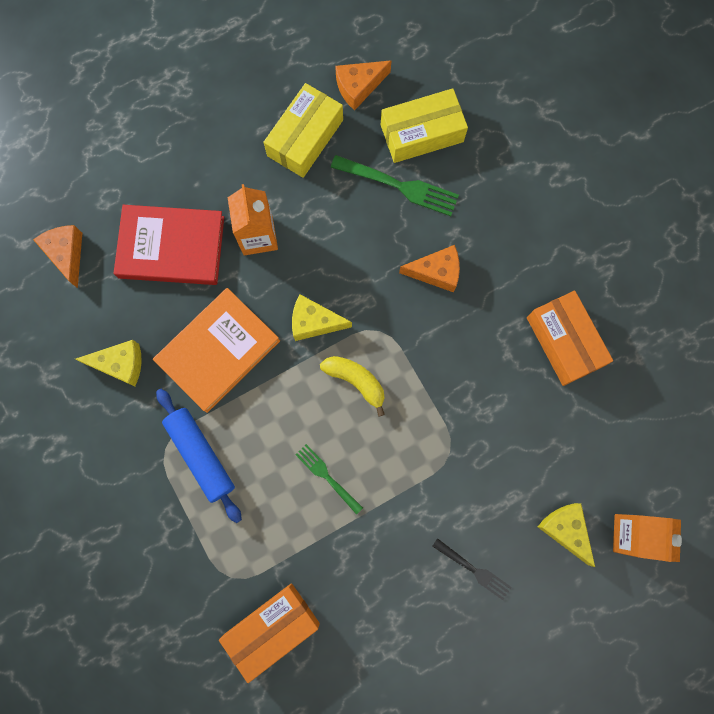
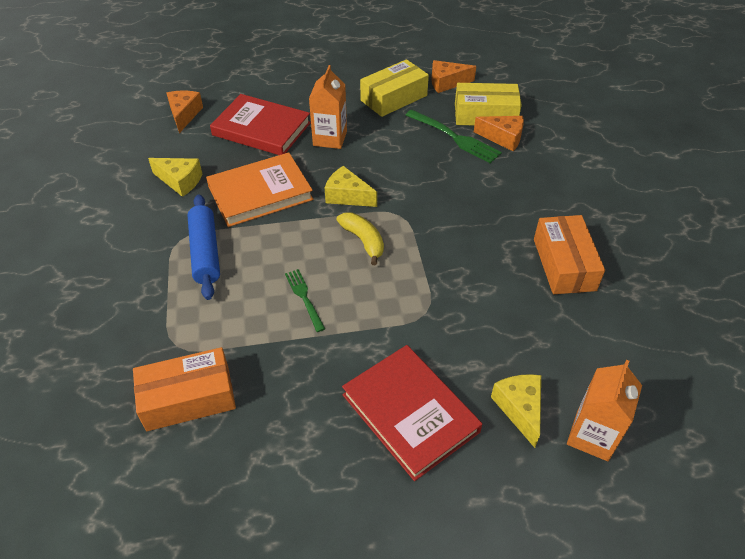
camera: 20 degrees right, 30 degrees down
(436, 272) = (464, 192): orange cheese -> orange cheese (503, 138)
(473, 570) = (410, 413): black fork -> red book

